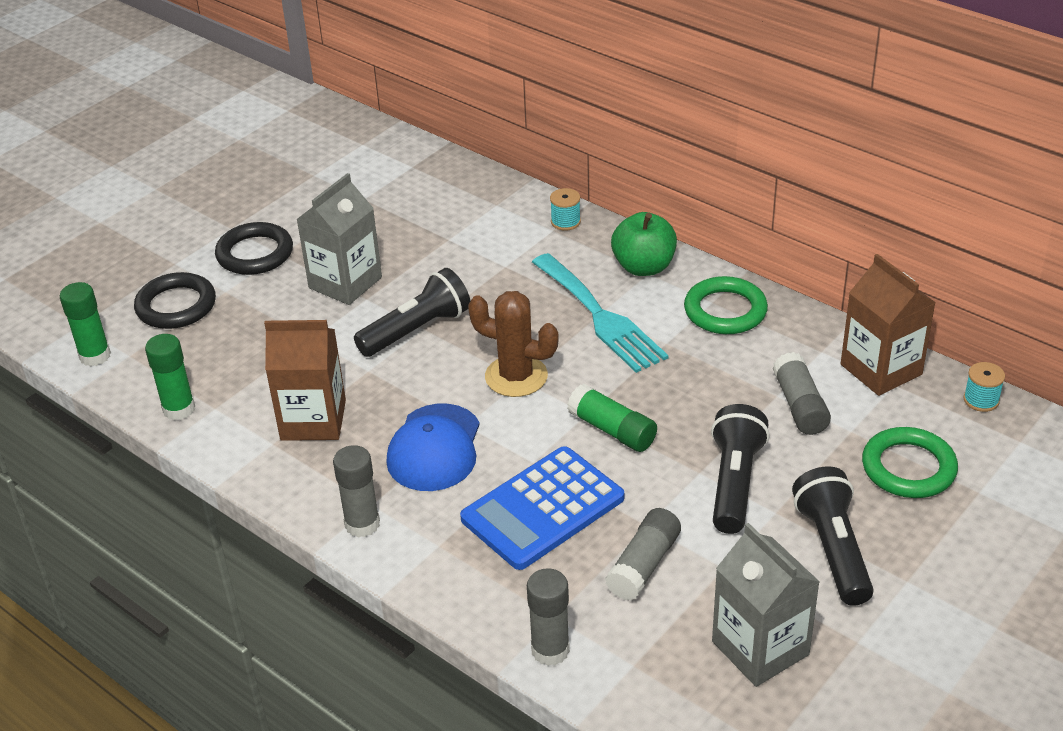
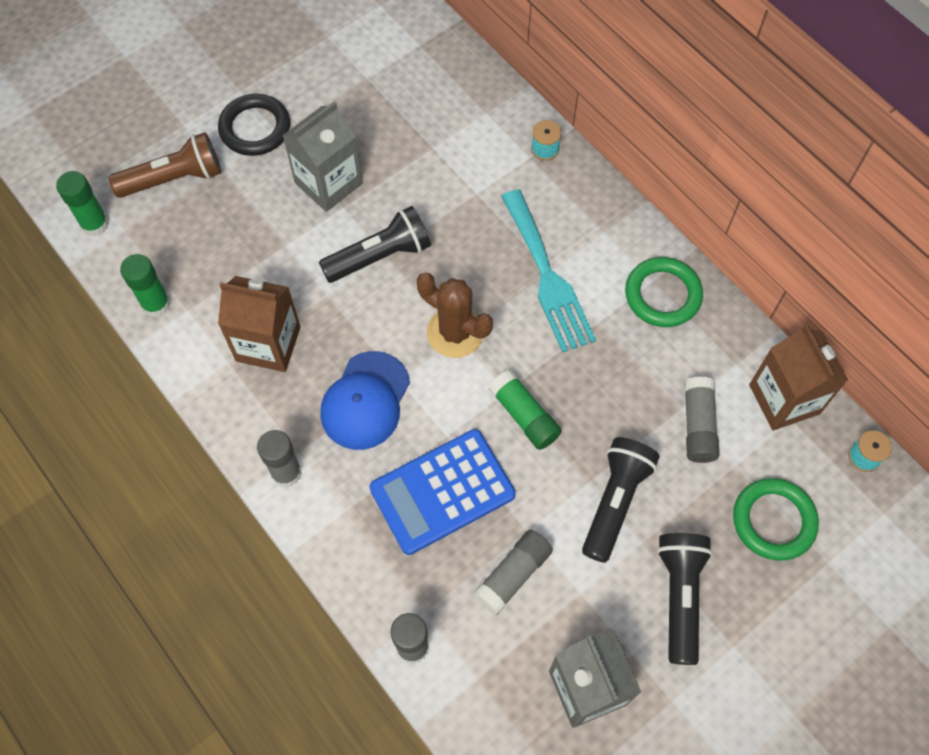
camera: 10 degrees right, 25 degrees up
(176, 306) = (174, 179): black ring -> brown flashlight
(643, 267) = (602, 223): green apple -> none

